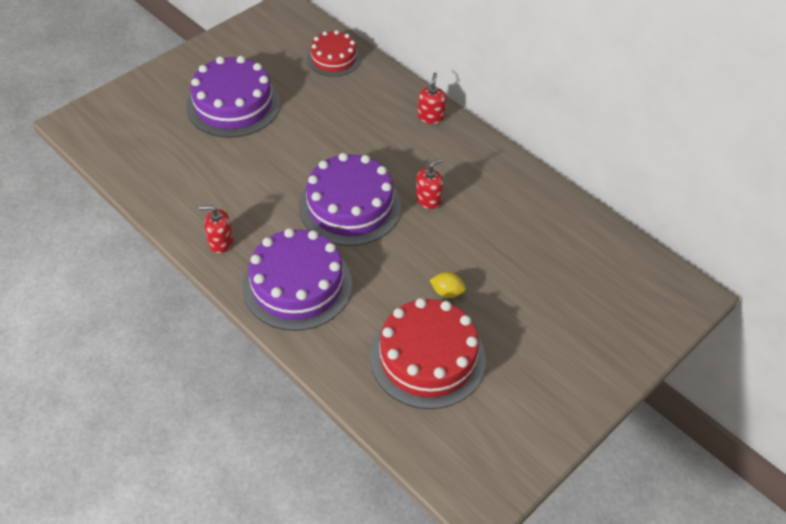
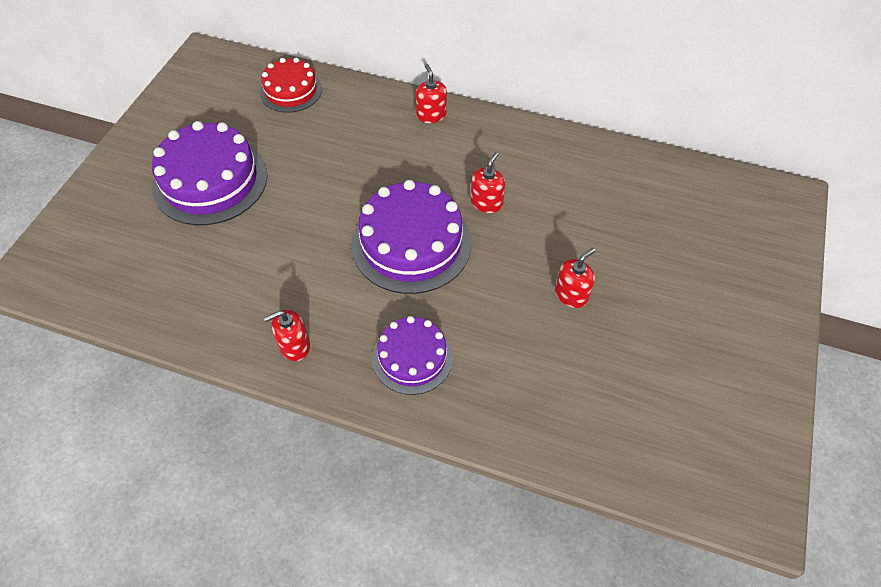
camera: 25 degrees left, 5 degrees up
(297, 285) = (412, 357): purple cake -> purple cake, size x0.61
(427, 358) = (600, 376): red cake -> none
(447, 292) = (571, 294): yellow lemon -> red soap dispenser

